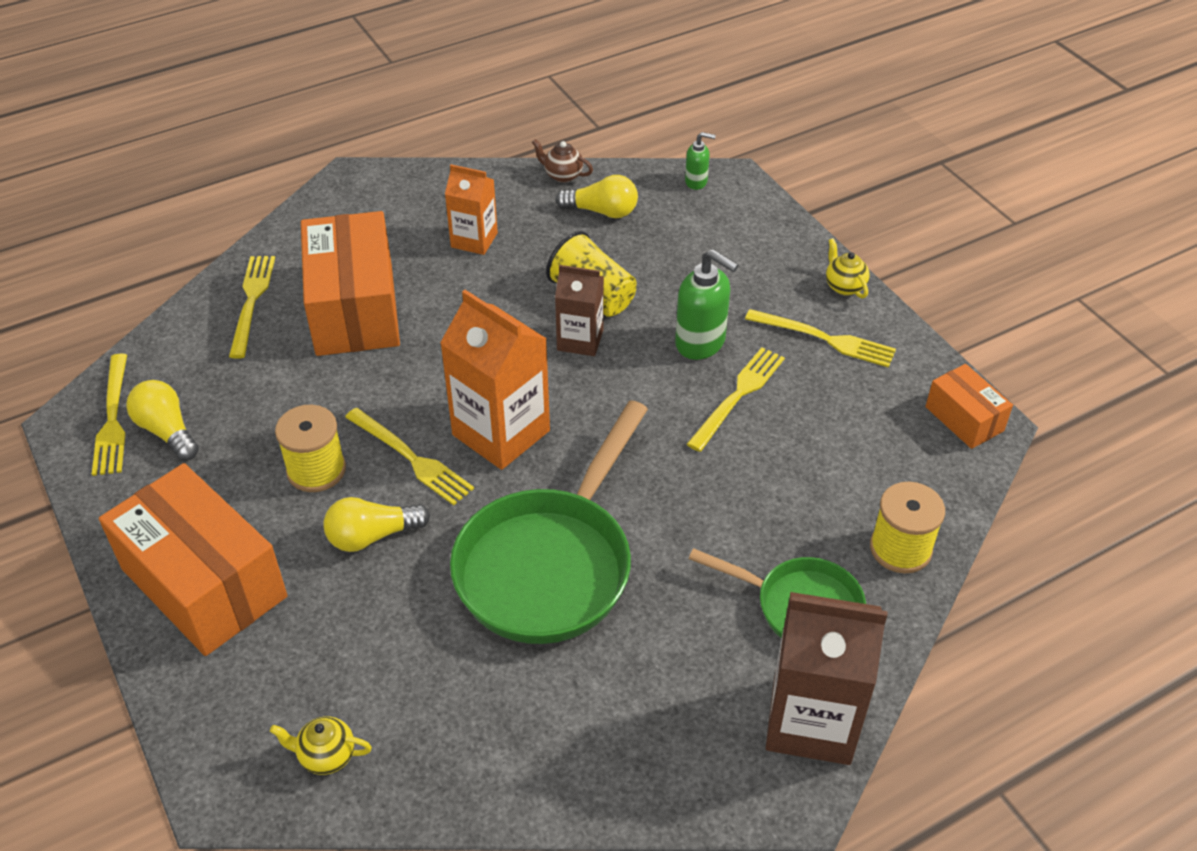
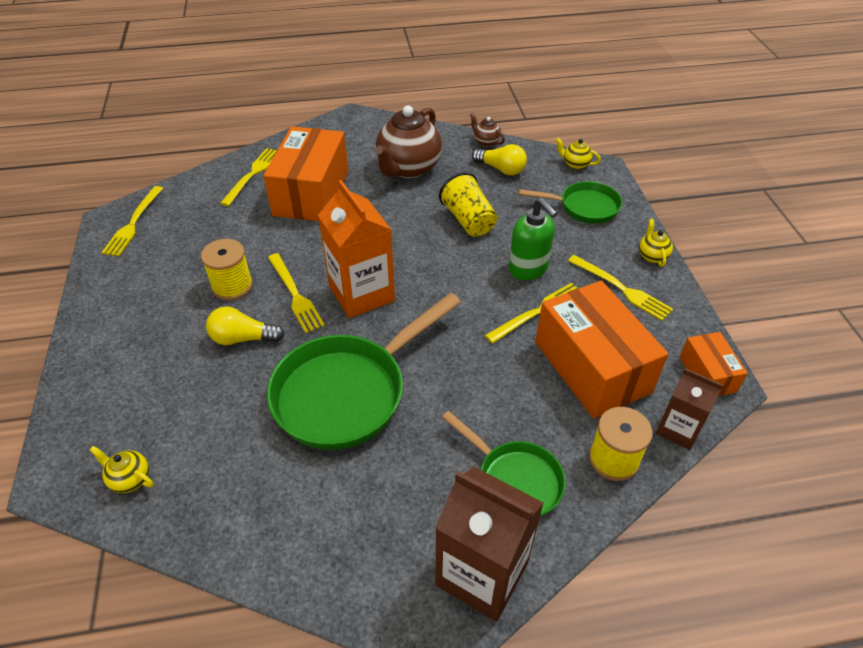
camera: 20 degrees right, 0 degrees up
(167, 431) = (159, 238): yellow light bulb -> none
(204, 583) = (124, 338): orange box -> orange box (591, 367)
(474, 240) = (408, 168): orange carton -> brown teapot
(580, 340) = (445, 247): brown carton -> brown carton (678, 429)
(696, 182) = (575, 164): green soap dispenser -> yellow teapot
(733, 240) = (584, 207): none -> green pan

